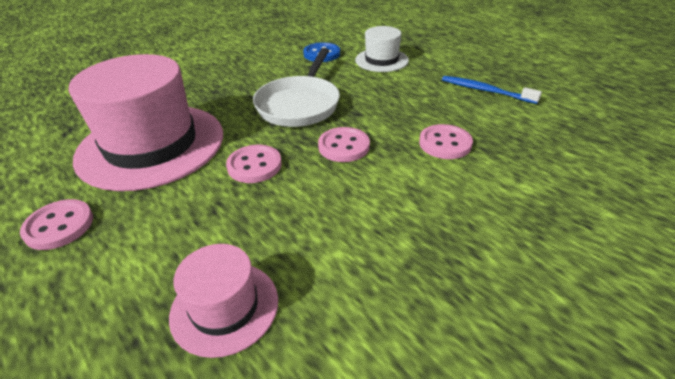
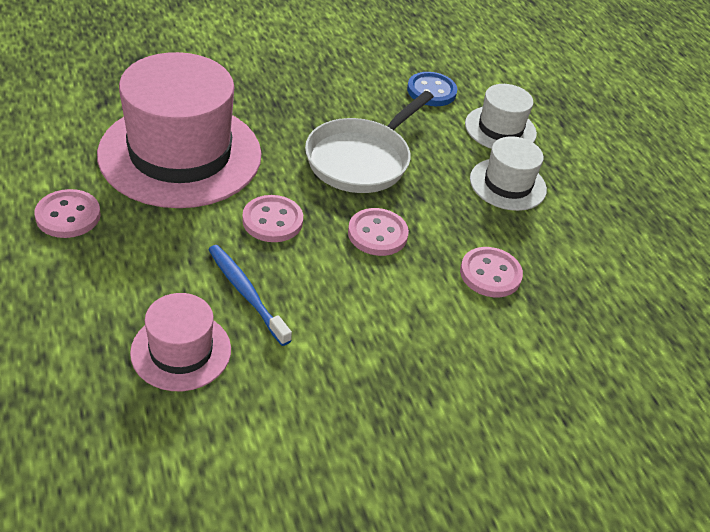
camera: 15 degrees right, 5 degrees up
(411, 87) = (507, 184): none -> white hat
(485, 91) = (595, 224): blue toothbrush -> blue toothbrush (246, 294)

